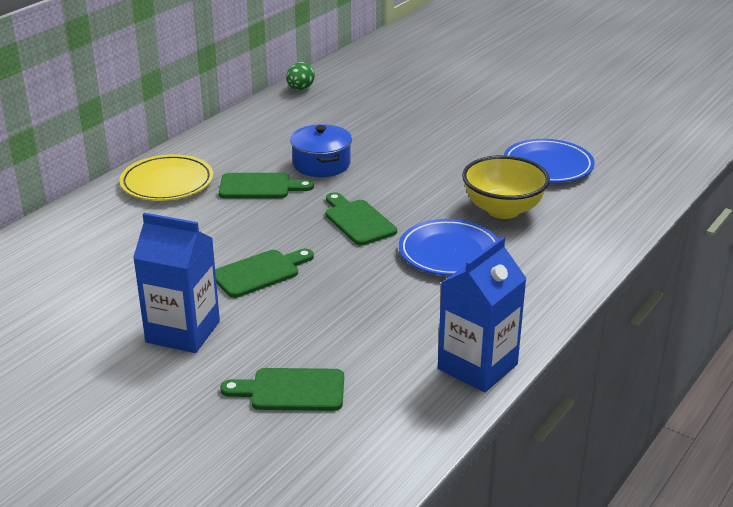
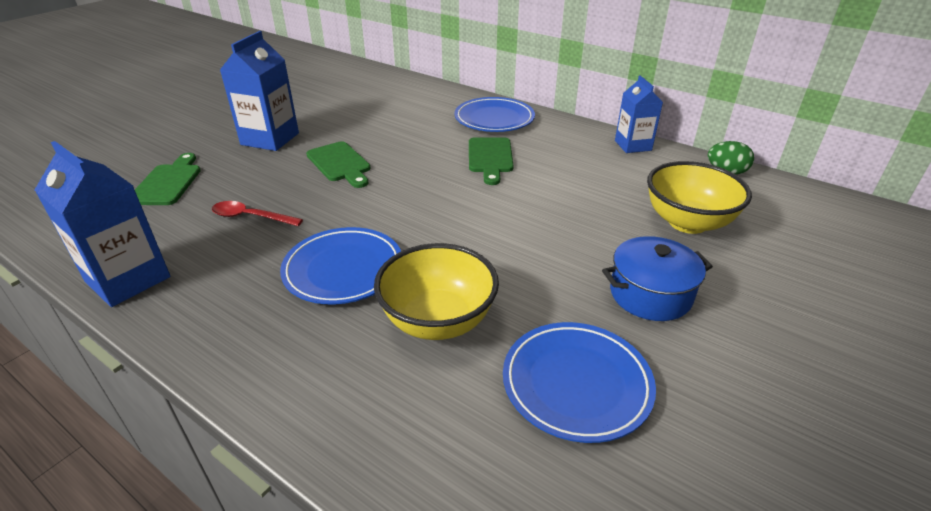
camera: 90 degrees right, 5 degrees up
(167, 183) = (494, 119): yellow plate -> blue plate
(246, 119) = (633, 145): none -> blue carton
(321, 164) = (542, 188): blue pot -> blue pot (650, 294)
(358, 221) = (421, 210): green cutting board -> none
(369, 314) = (251, 217): none -> red spoon
(375, 113) = (687, 222): none -> yellow bowl

